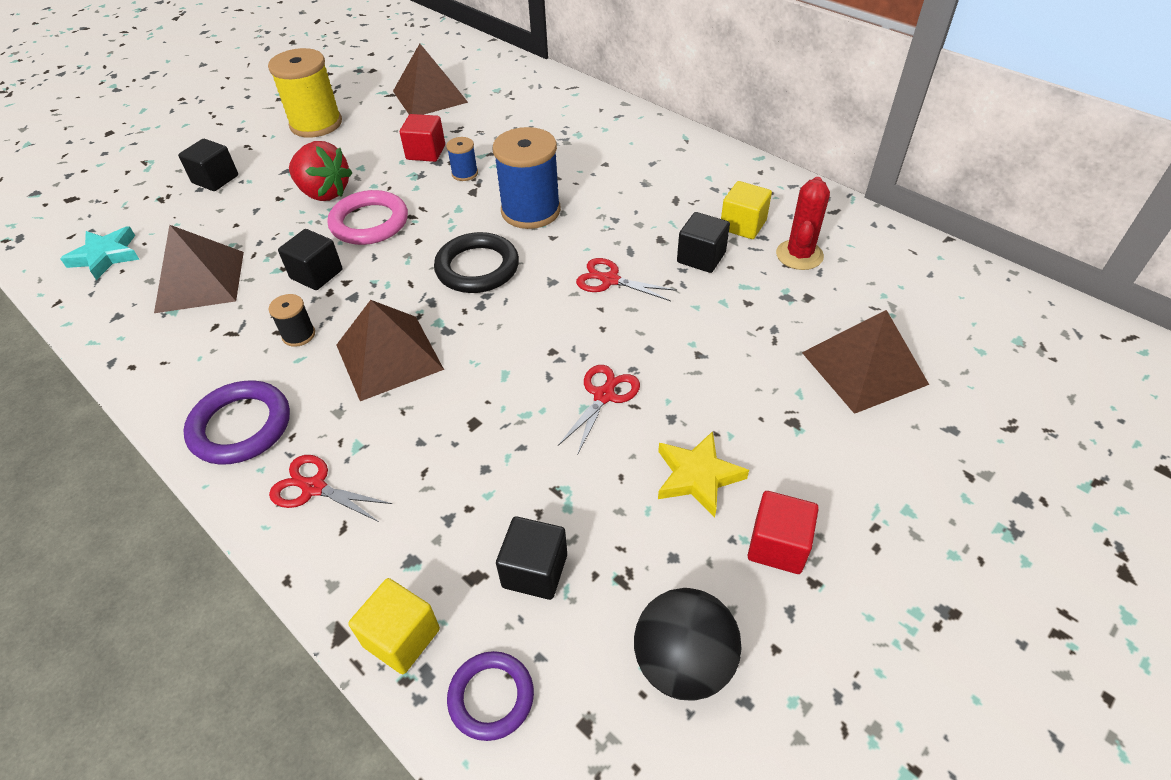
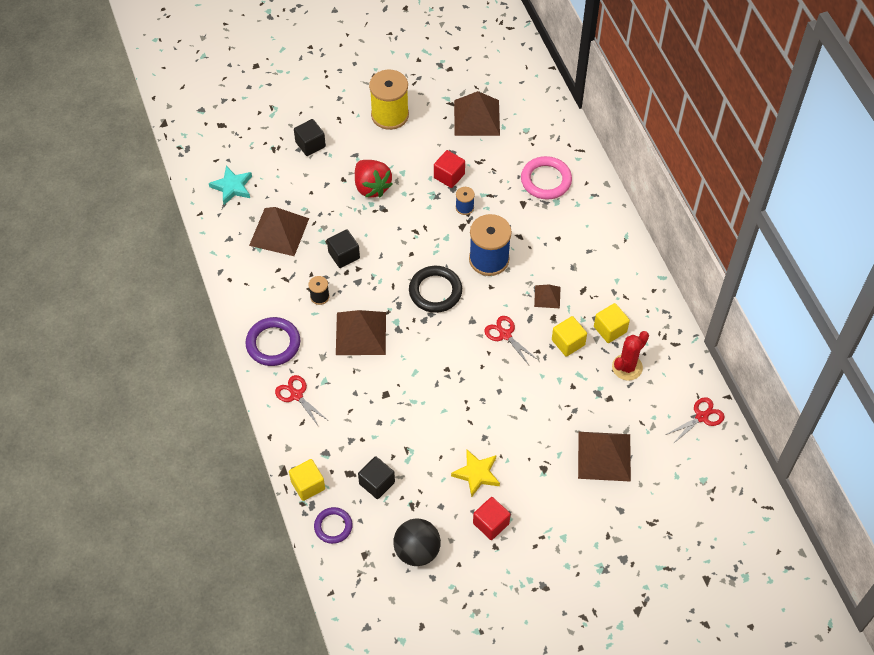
camera: 25 degrees right, 10 degrees up
(369, 222) = (389, 226): pink ring -> pink ring (546, 180)
(604, 396) = (458, 409): red scissors -> red scissors (701, 417)
(635, 221) = (547, 296): none -> brown pyramid
(701, 257) = (568, 342): black cube -> yellow cube

